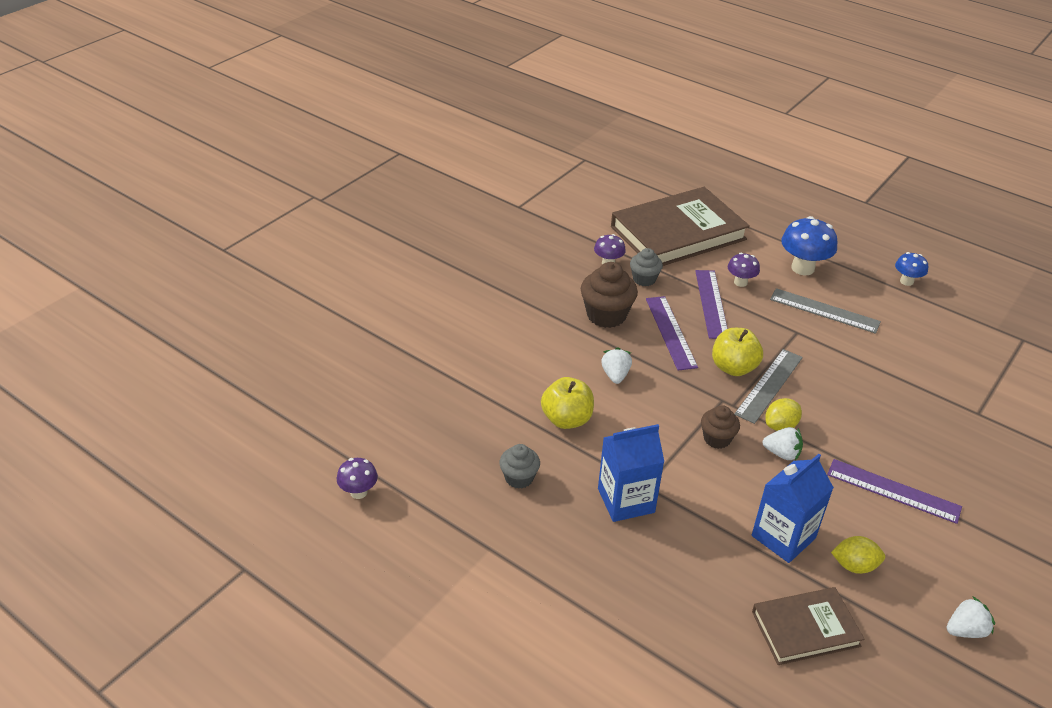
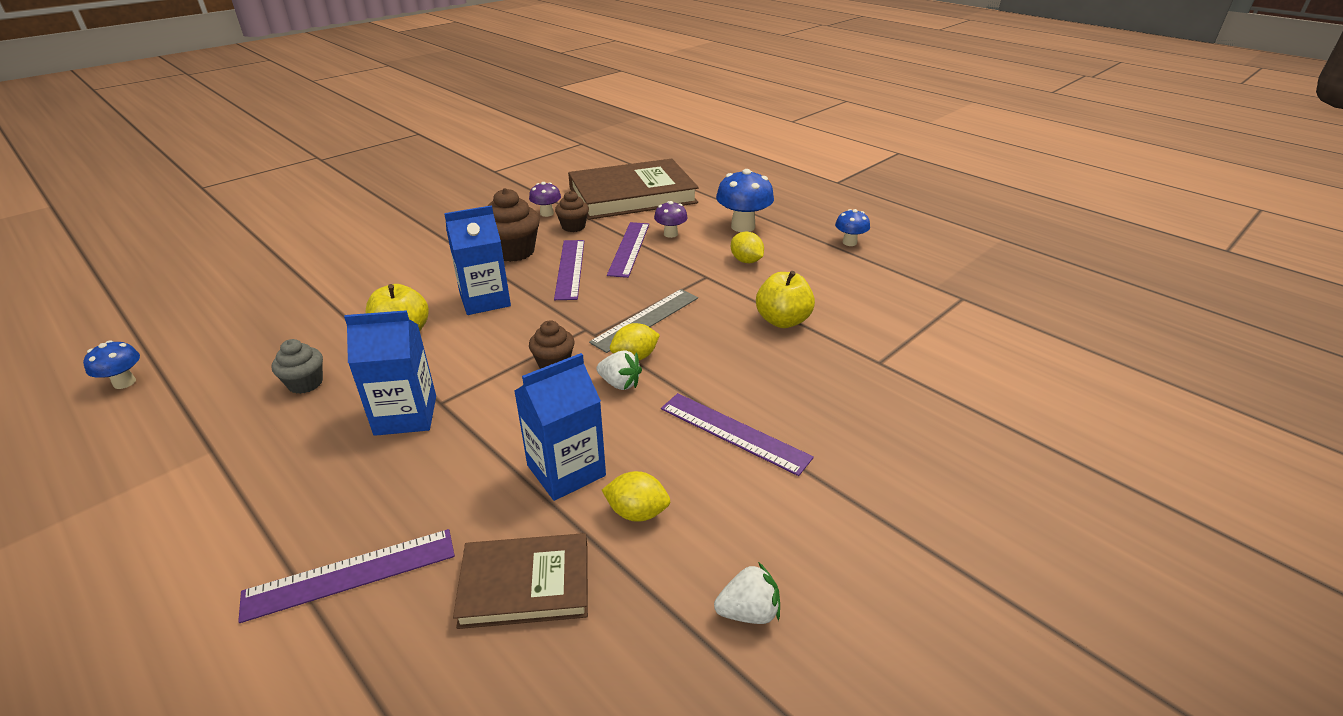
camera: 10 degrees right, 5 degrees down
(358, 492) = (124, 382): purple mushroom -> blue mushroom
(615, 375) = (485, 300): white strawberry -> blue carton
(644, 279) = (573, 227): grey cupcake -> brown cupcake
(677, 636) = (350, 574): none -> purple ruler
(733, 368) = (616, 302): yellow apple -> yellow apple (782, 321)
(824, 311) = (746, 261): grey ruler -> yellow lemon

